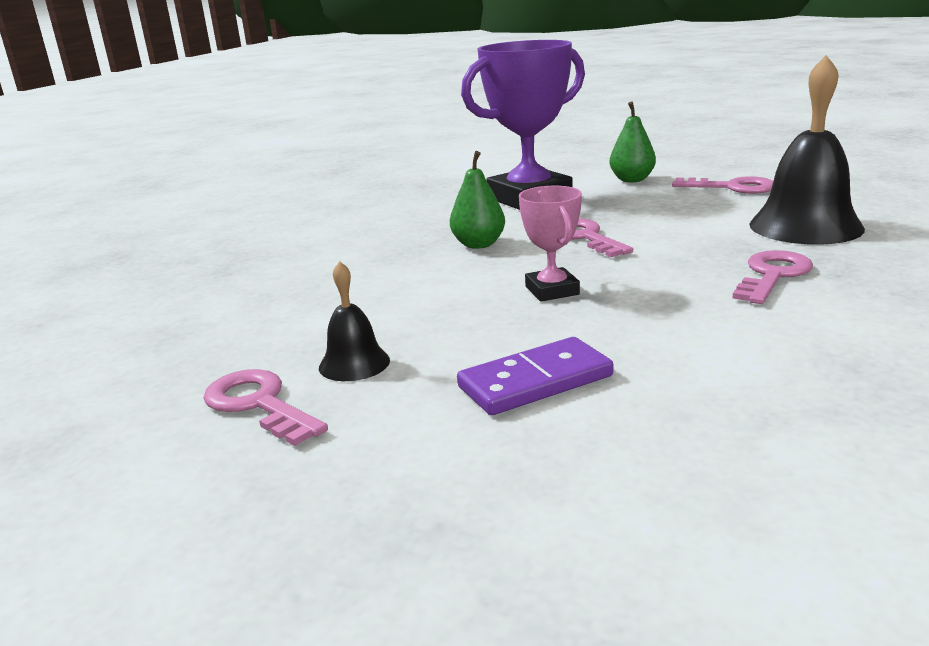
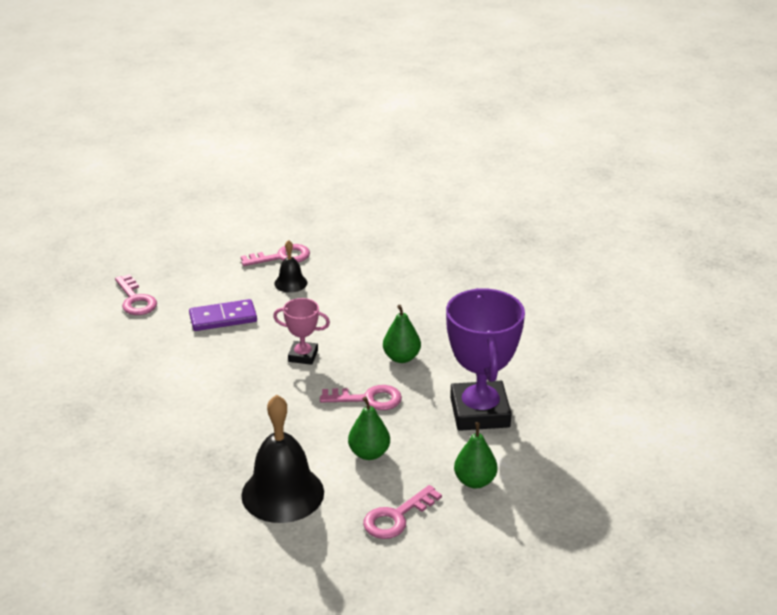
camera: 115 degrees right, 10 degrees up
(535, 381) = (223, 318): purple domino -> purple domino turned 75 degrees clockwise
(671, 215) = (369, 453): none -> green pear
(772, 275) = (234, 432): pink key -> pink key (135, 300)

